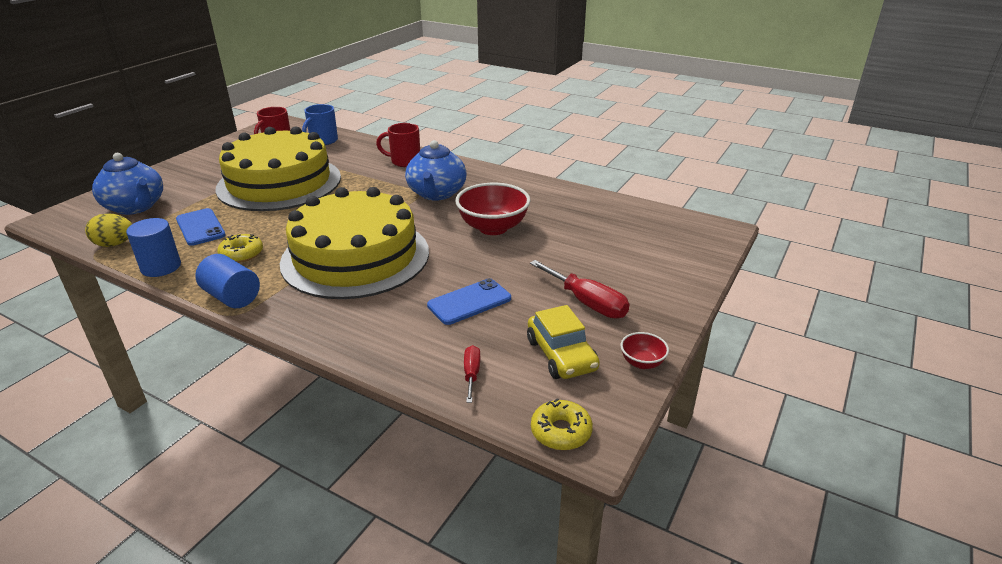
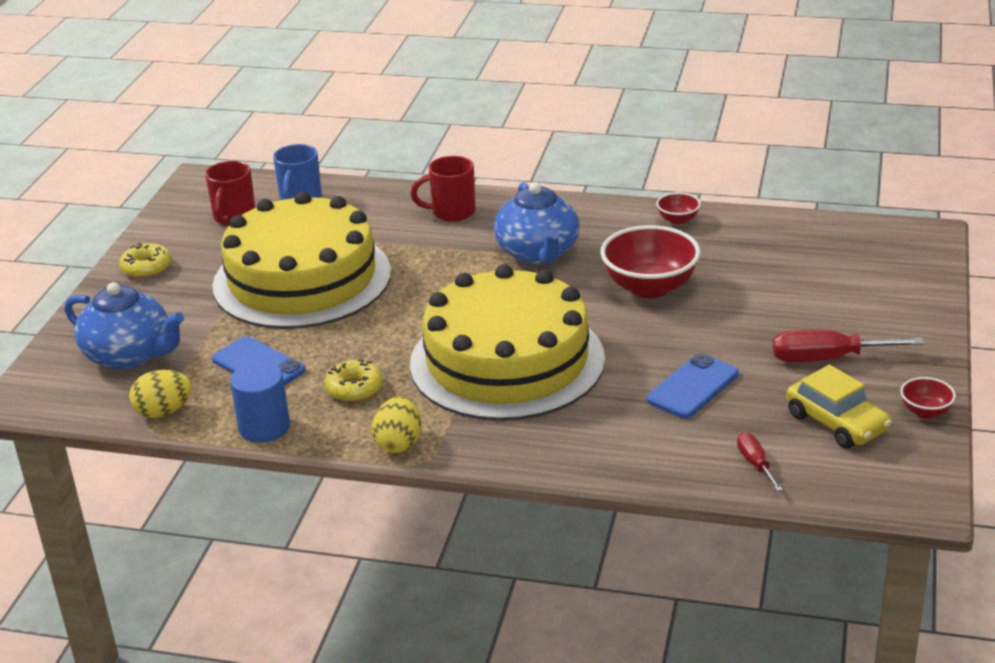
camera: 15 degrees left, 0 degrees up
(232, 297) = (399, 443): blue cylinder -> yellow egg
(545, 190) = (678, 220): none -> red bowl
(561, 431) = (886, 497): yellow donut -> yellow donut (147, 268)
(587, 303) = (827, 359): red screwdriver -> red screwdriver turned 150 degrees clockwise

